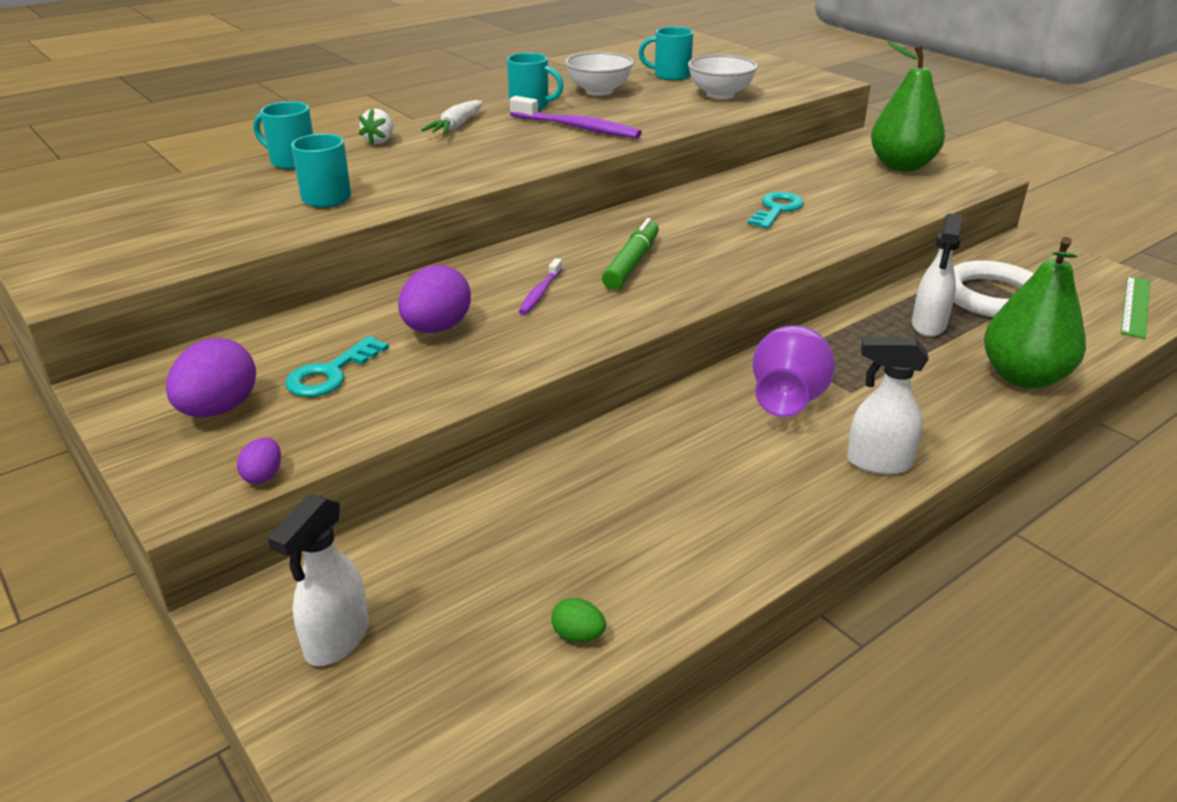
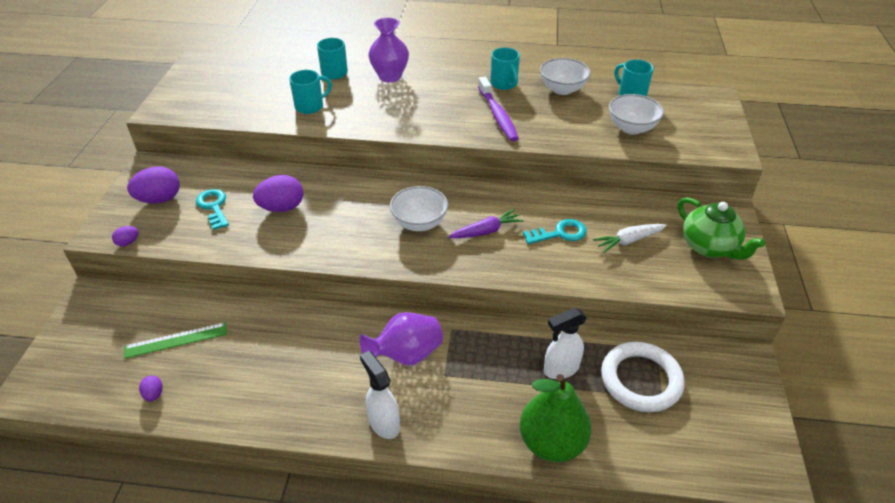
camera: 45 degrees right, 10 degrees up
(330, 374) = (213, 207): turquoise key -> turquoise key turned 75 degrees clockwise
(336, 641) = (95, 329): white spray bottle -> none
(380, 141) = (390, 76): white strawberry -> purple vase
(456, 126) = (441, 83): white carrot -> white carrot (629, 241)
(540, 293) = (351, 214): purple toothbrush -> none
(578, 635) = (154, 394): green egg -> purple egg
(632, 264) = (419, 223): green marker -> white bowl
(710, 239) = (486, 231): none -> purple carrot
(901, 166) = (709, 247): green pear -> green teapot
(1135, 306) = (730, 459): green ruler -> green ruler (176, 340)

